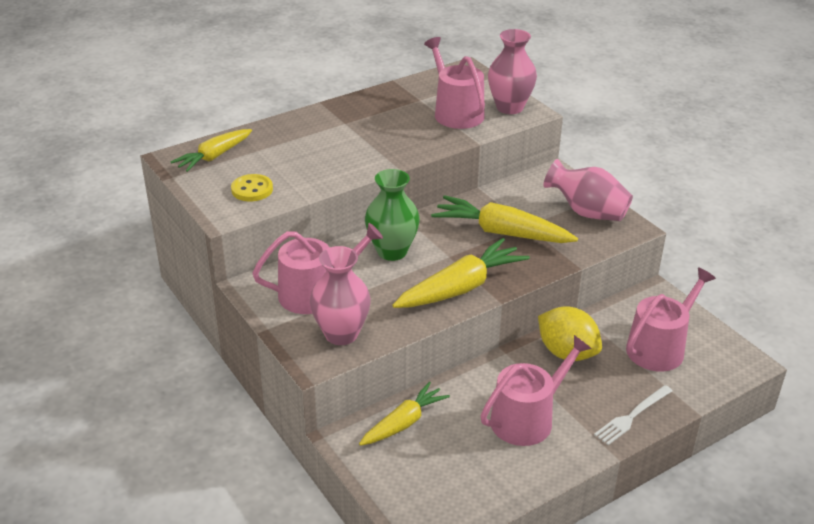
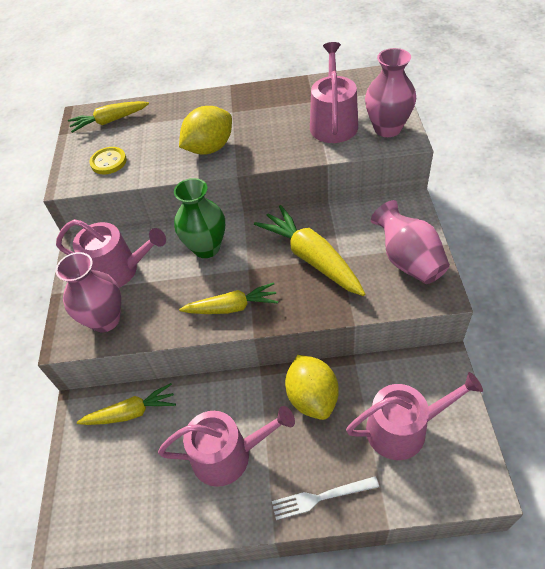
camera: 35 degrees right, 15 degrees up
(352, 156) = (209, 148): none -> yellow lemon
(461, 288) = (232, 307): yellow carrot -> yellow carrot, size x0.65

